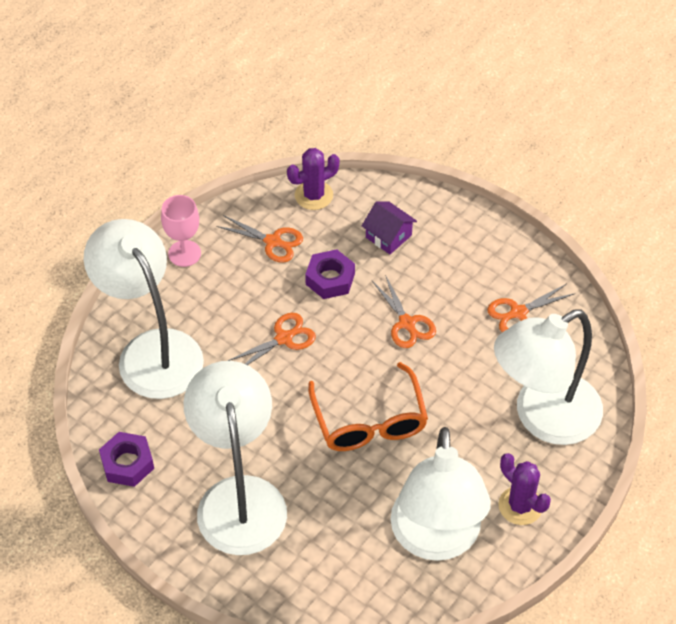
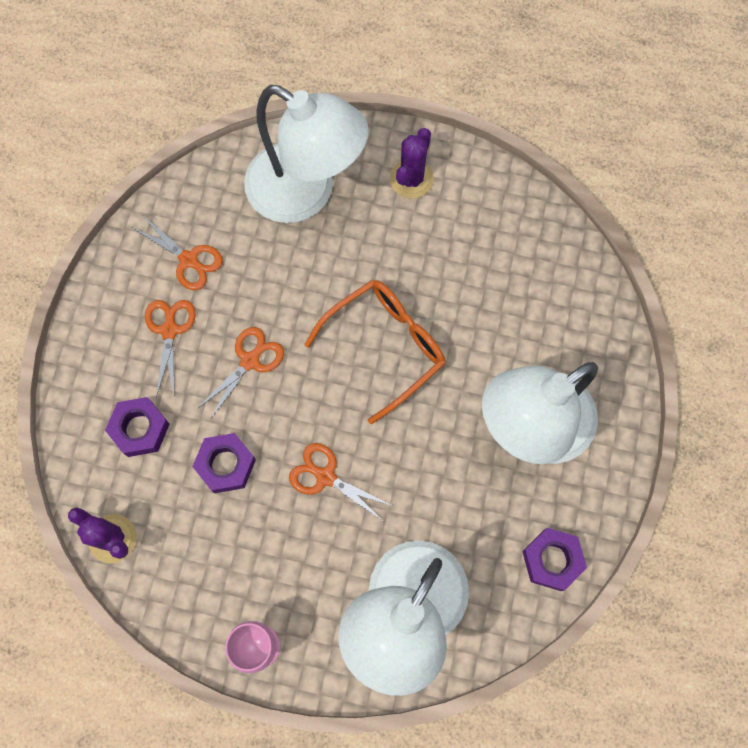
camera: 115 degrees left, 20 degrees up
(273, 242) = (200, 551): orange scissors -> orange scissors (169, 329)
(388, 236) = (140, 429): purple house -> purple nut
(436, 539) = (483, 235): white lamp -> none

